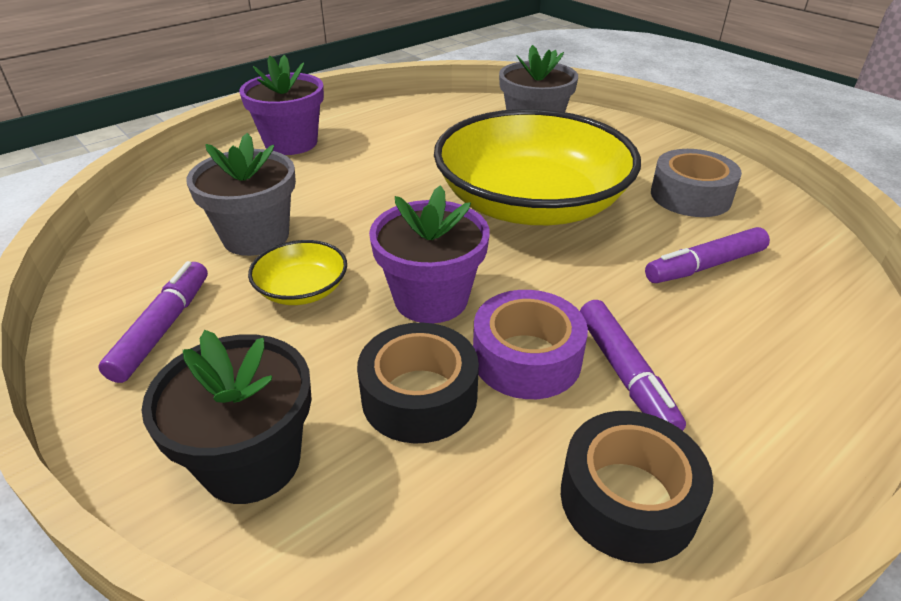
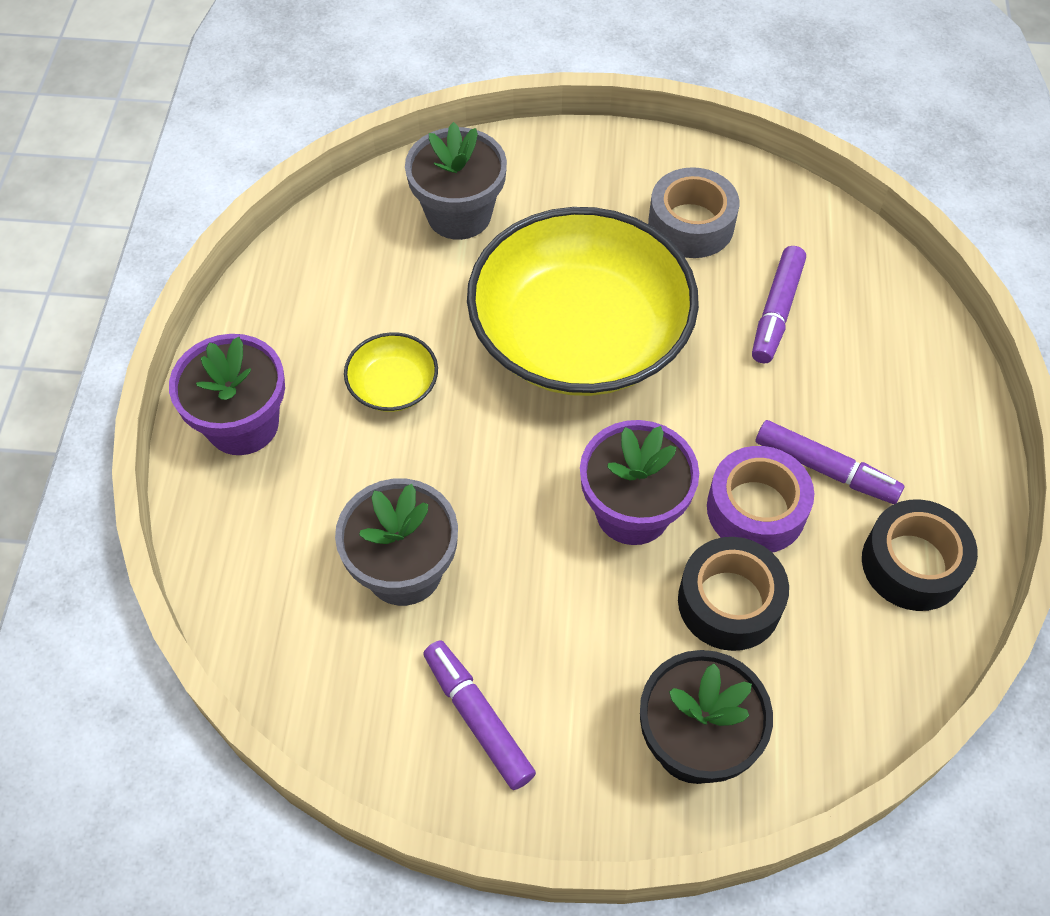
camera: 45 degrees left, 20 degrees up
(302, 289) = (527, 588): yellow bowl -> yellow bowl (393, 385)

